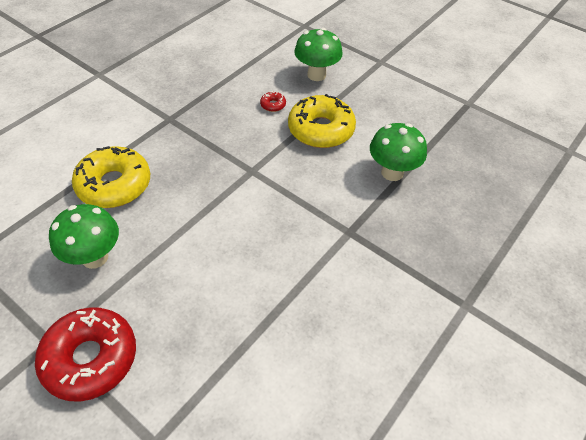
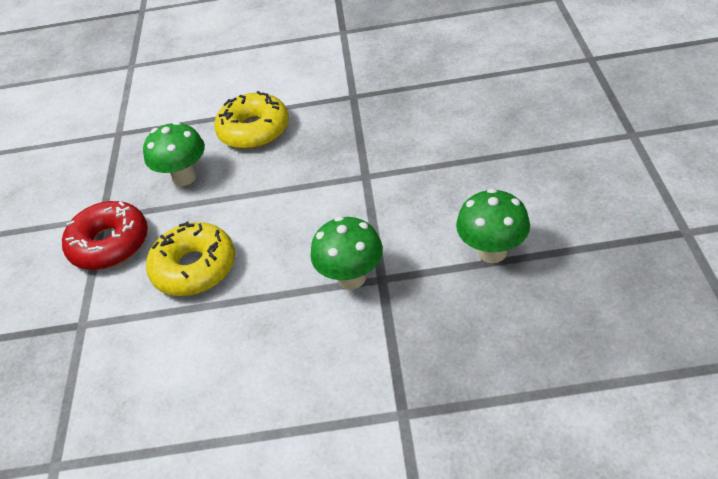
camera: 55 degrees right, 5 degrees down
(273, 105) = (456, 126): red donut -> none
(316, 75) = (537, 116): green mushroom -> green mushroom (351, 278)
(321, 130) = (473, 172): yellow donut -> yellow donut (194, 268)

